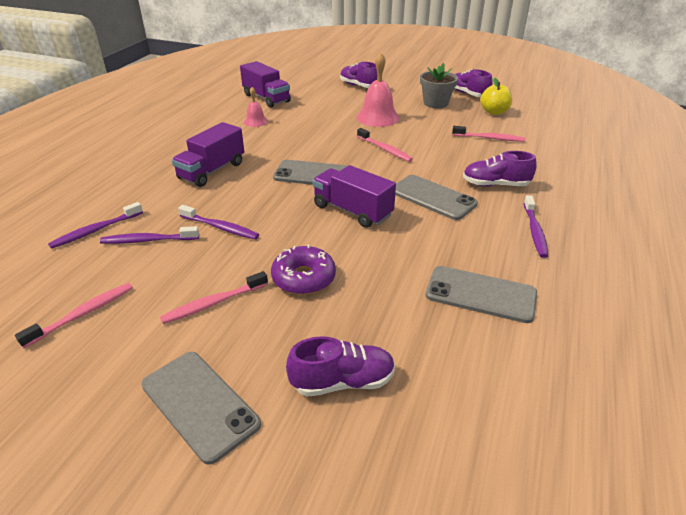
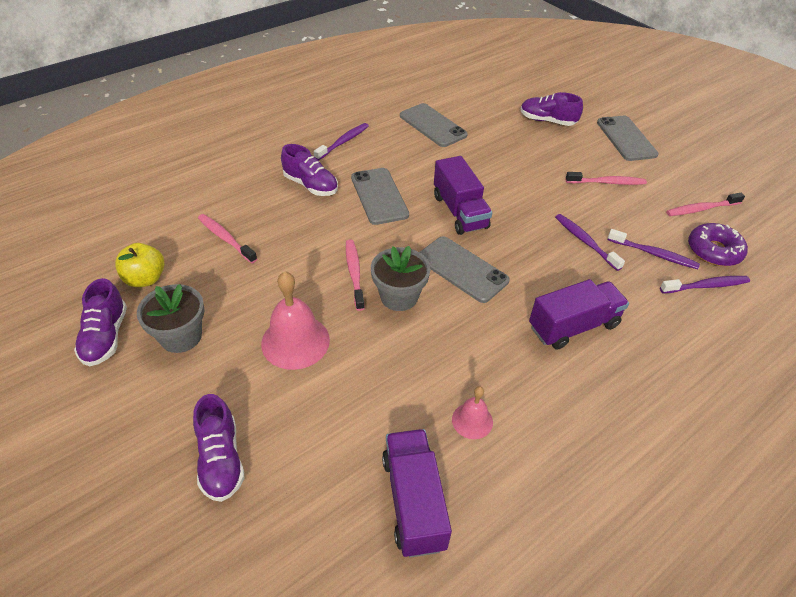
camera: 150 degrees left, 10 degrees up
(304, 278) = (537, 175): purple donut -> purple donut (713, 251)
(343, 149) = (399, 296): none -> grey flower pot

